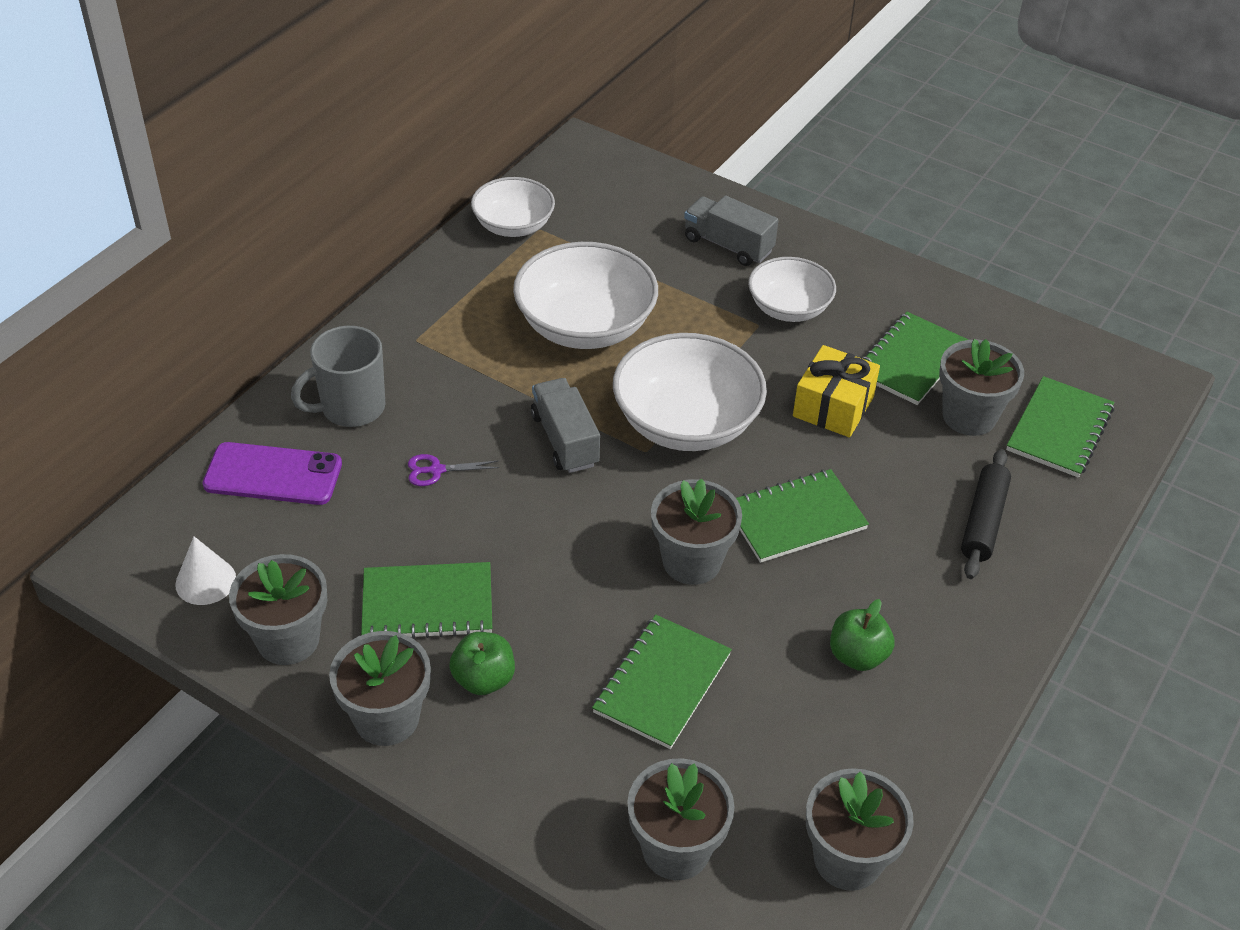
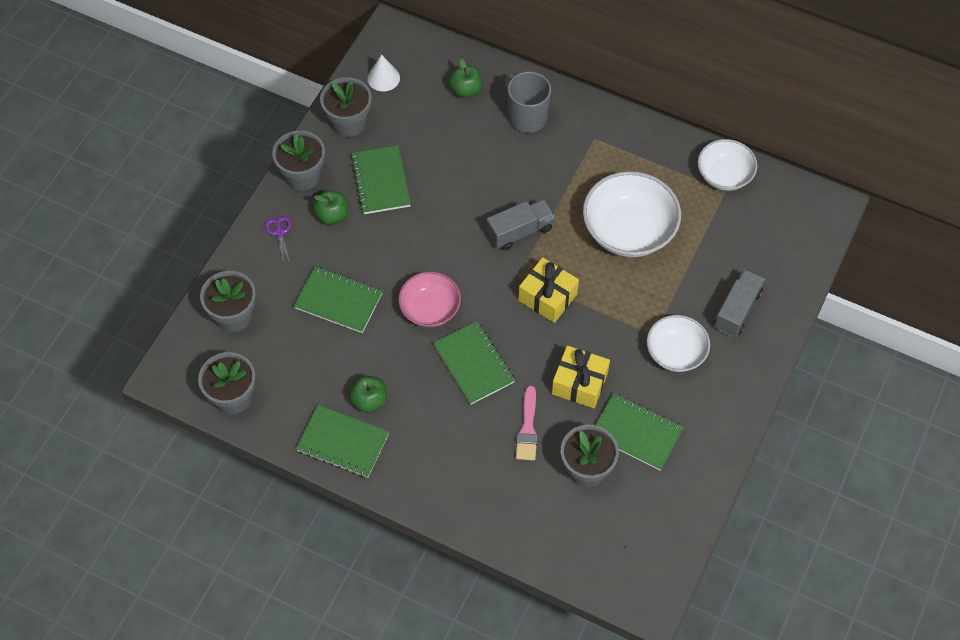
camera: 85 degrees right, 15 degrees up
(273, 474) = (466, 90): purple phone -> green apple
(436, 470) = (482, 168): purple scissors -> purple scissors (279, 232)
(686, 423) = (547, 297): white bowl -> yellow gift
(691, 561) = (430, 309): grey flower pot -> pink bowl
(905, 469) = (527, 428): none -> pink brush
(983, 521) = (488, 475): black rolling pin -> none
(1059, 429) = (584, 529): green notebook -> green notebook (343, 442)

